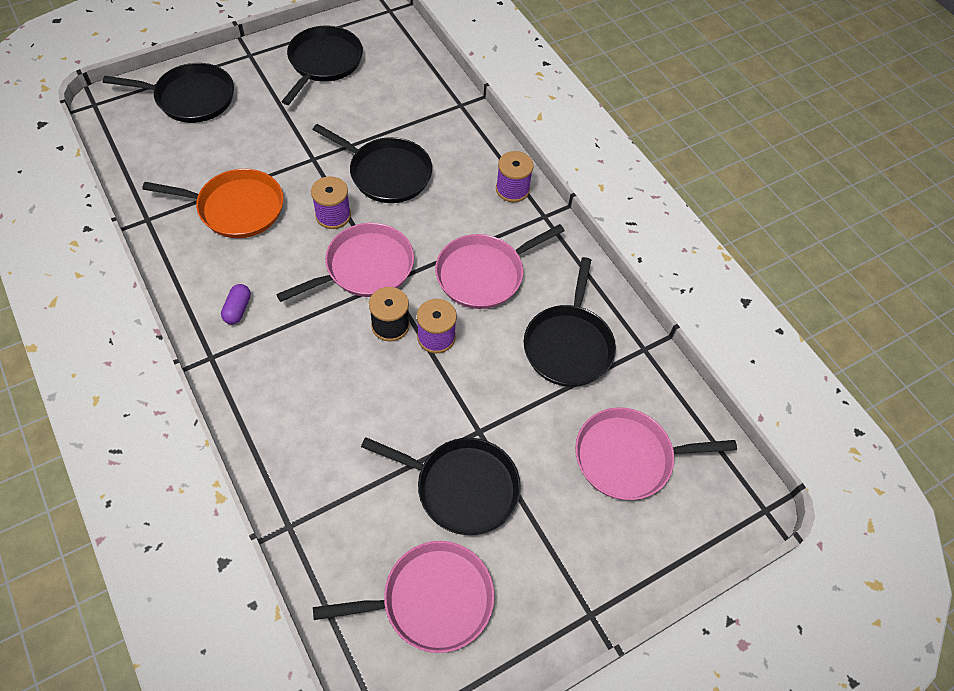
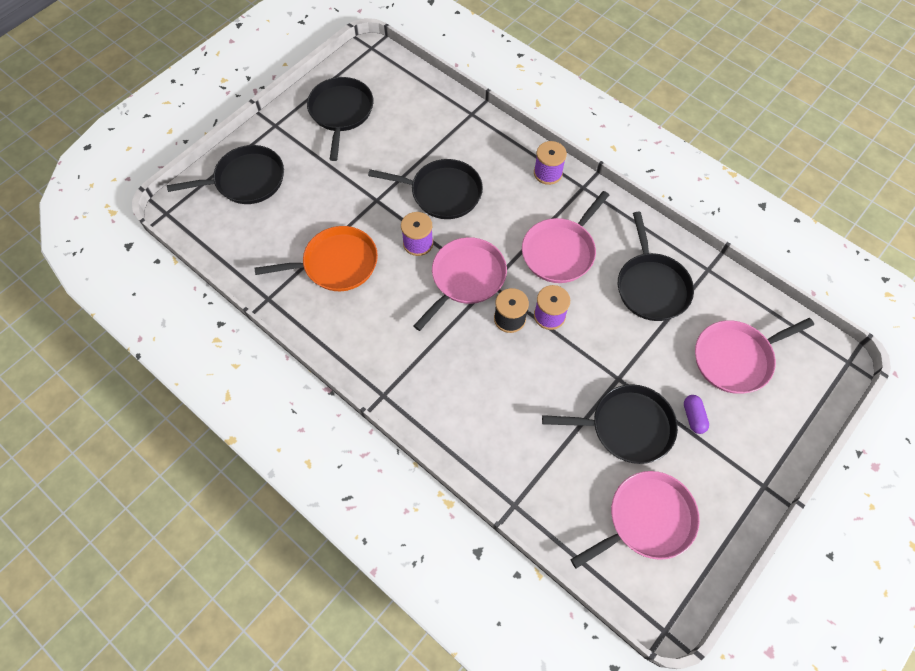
camera: 15 degrees left, 5 degrees up
(238, 309) = (383, 348): purple capsule -> purple capsule (693, 417)

